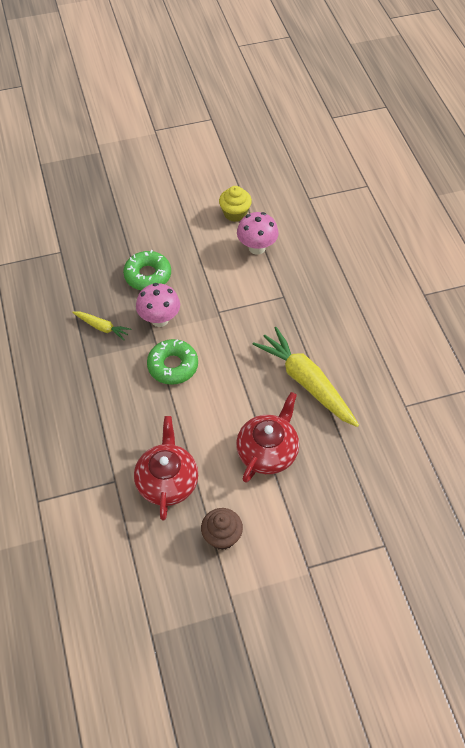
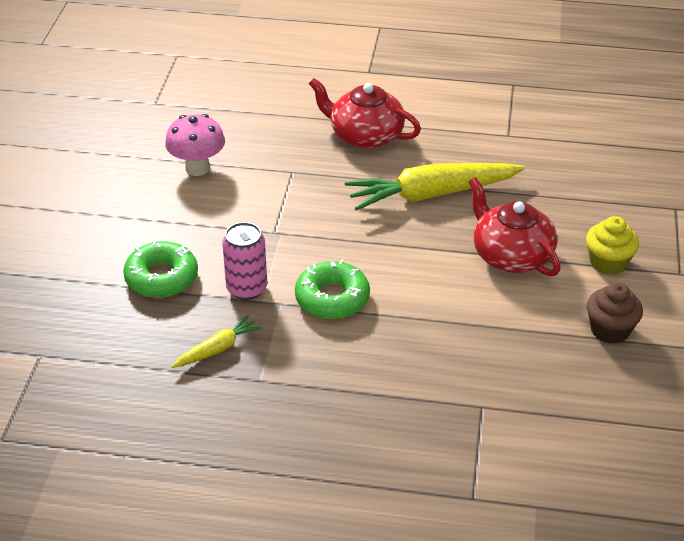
camera: 65 degrees left, 15 degrees down
(159, 319) = (246, 288): pink mushroom -> pink can
(167, 481) = (508, 355): red teapot -> red teapot (365, 136)
(235, 213) = (124, 168): yellow cupcake -> yellow cupcake (608, 262)

